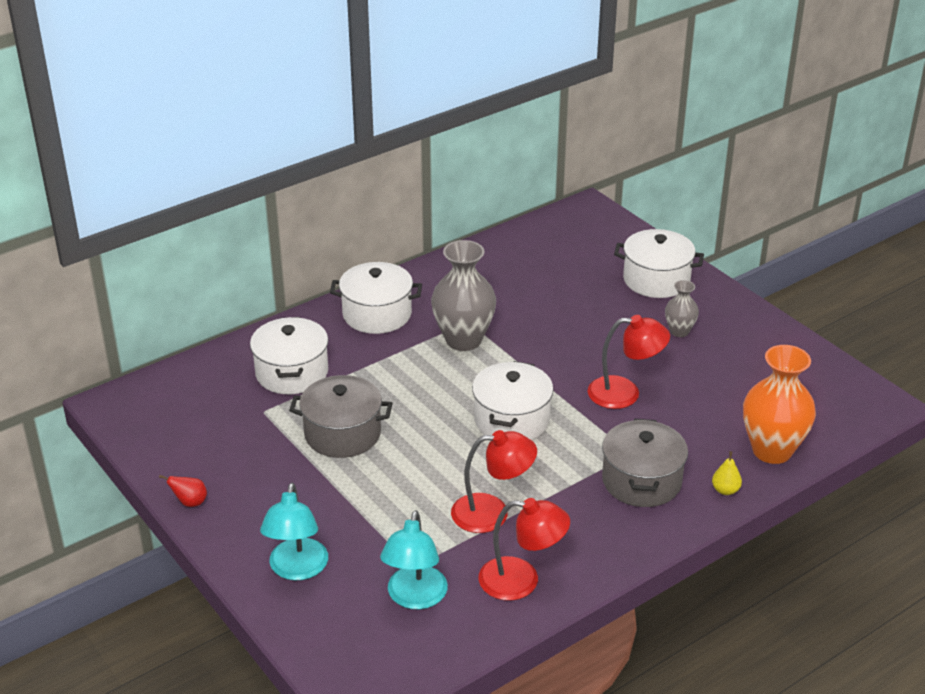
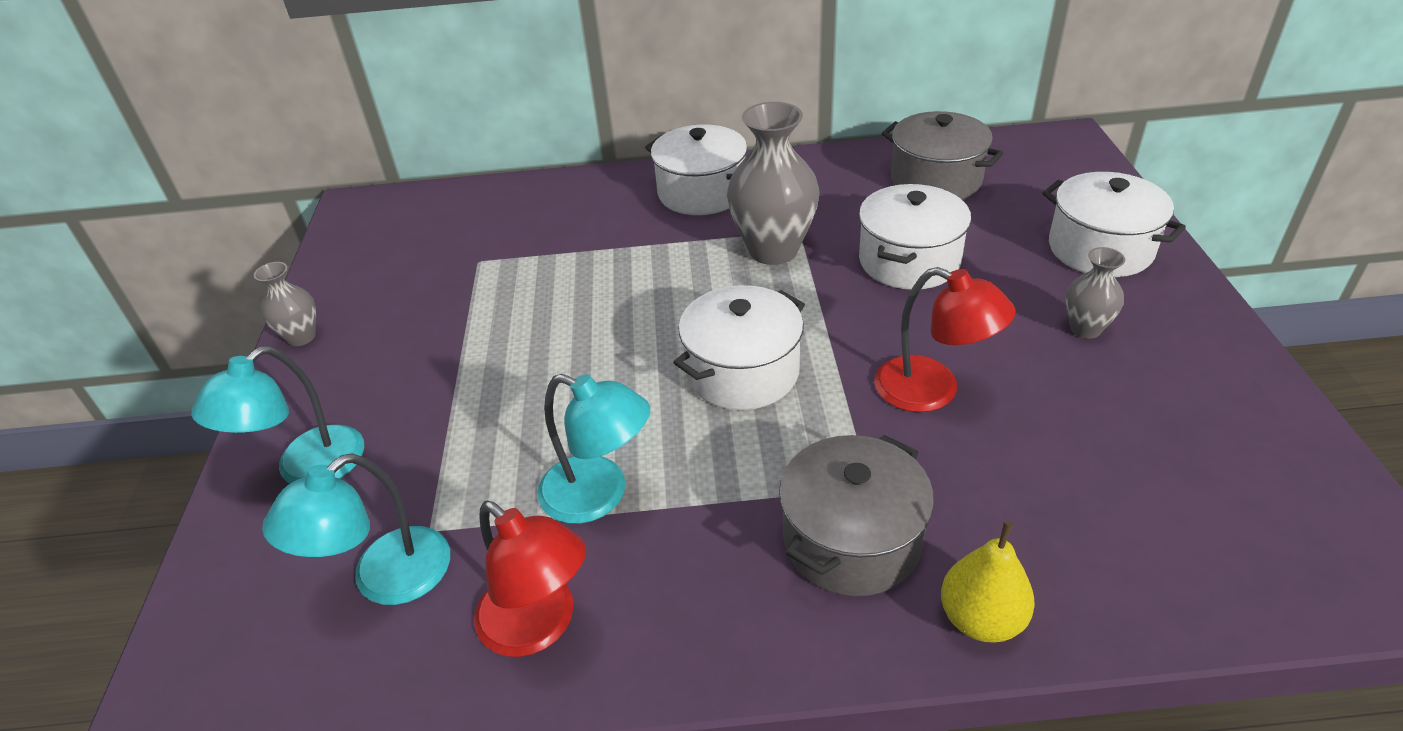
camera: 35 degrees right, 5 degrees up
(190, 502) = (301, 337): red pear -> grey vase
(291, 373) = (550, 228): white pot -> white pot (909, 261)
(342, 433) = (530, 316): grey pot -> grey pot (936, 180)
(492, 512) = (599, 496): red lamp -> turquoise lamp
(725, 490) = (981, 619): yellow pear -> yellow pear, size x1.60
(772, 450) = (1118, 581): orange vase -> none

